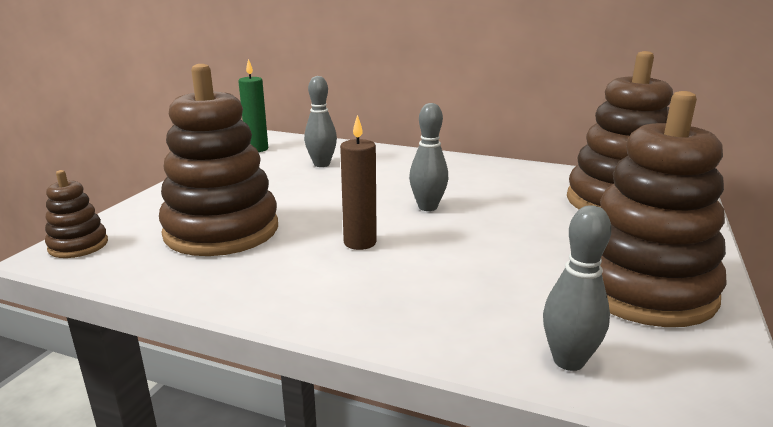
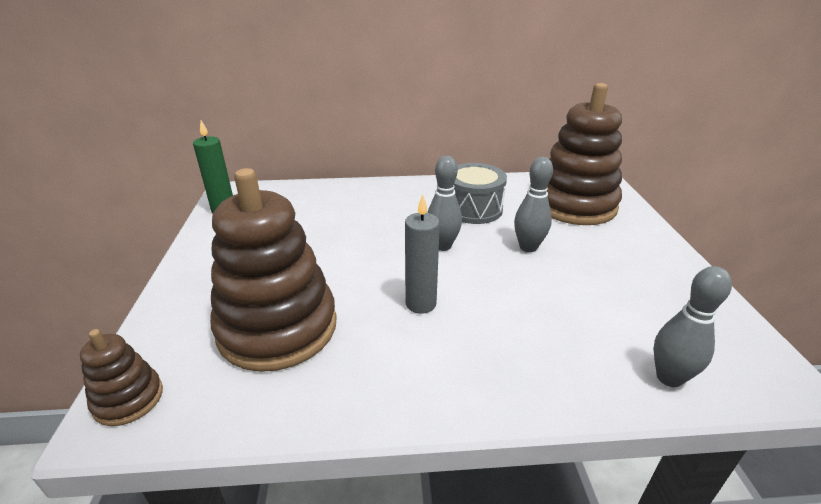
camera: 25 degrees left, 10 degrees up
(321, 164) = (306, 216): grey bowling pin -> grey bowling pin (528, 247)
(360, 242) = (420, 304): brown candle -> grey candle
(492, 186) = (473, 209): none -> grey drum
(643, 289) = (656, 288): brown stacking toy -> none

